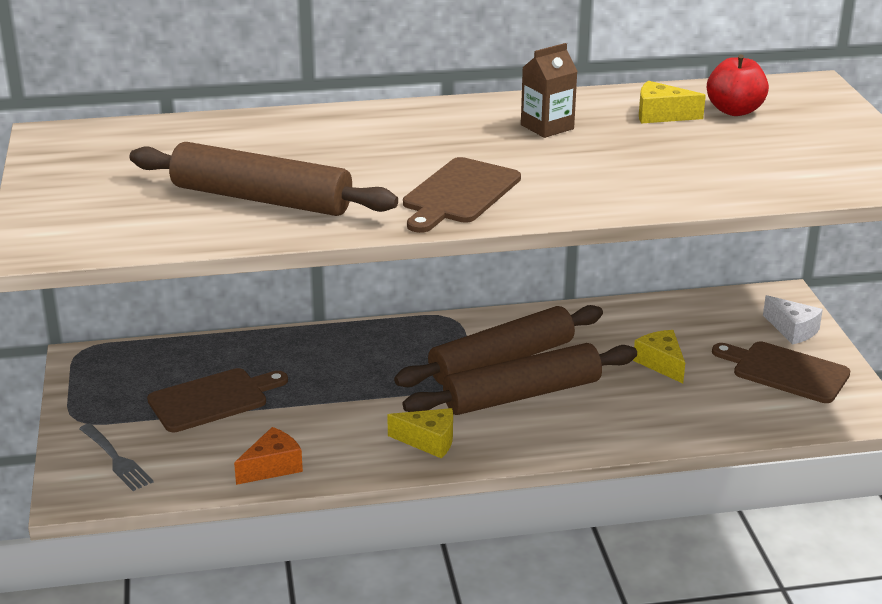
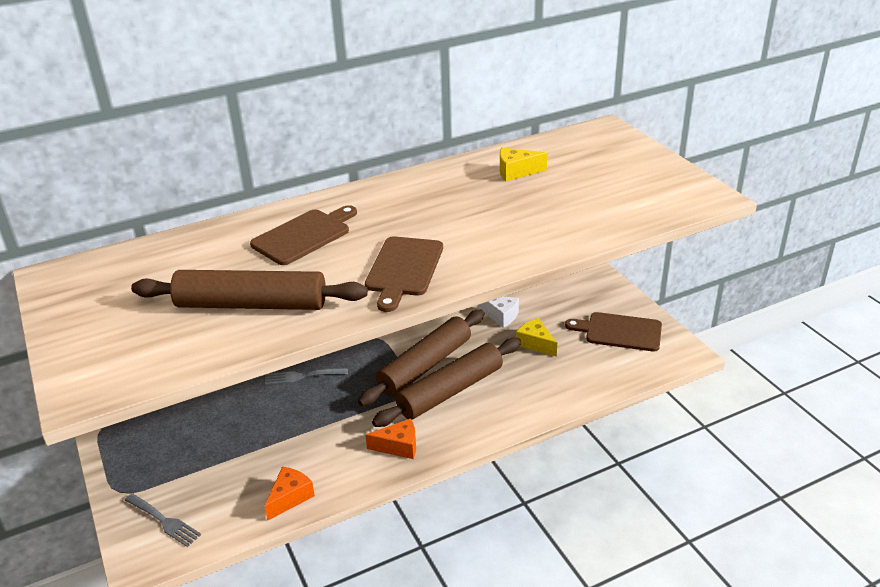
camera: 15 degrees left, 5 degrees up
(213, 399) = (222, 448): brown cutting board -> brown cutting board (304, 236)
(340, 343) = (302, 376): none -> grey fork
(429, 441) = (398, 446): yellow cheese -> orange cheese
(547, 127) = (440, 196): brown carton -> none
(734, 111) = (564, 159): red apple -> none
(792, 330) = (610, 298): white cheese -> white cheese (501, 316)

